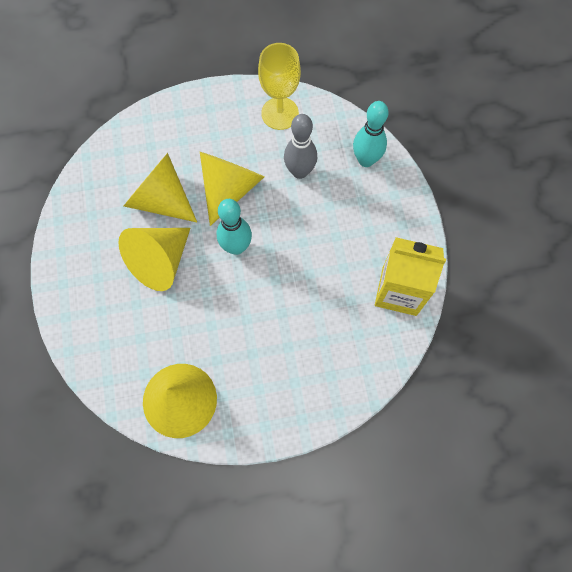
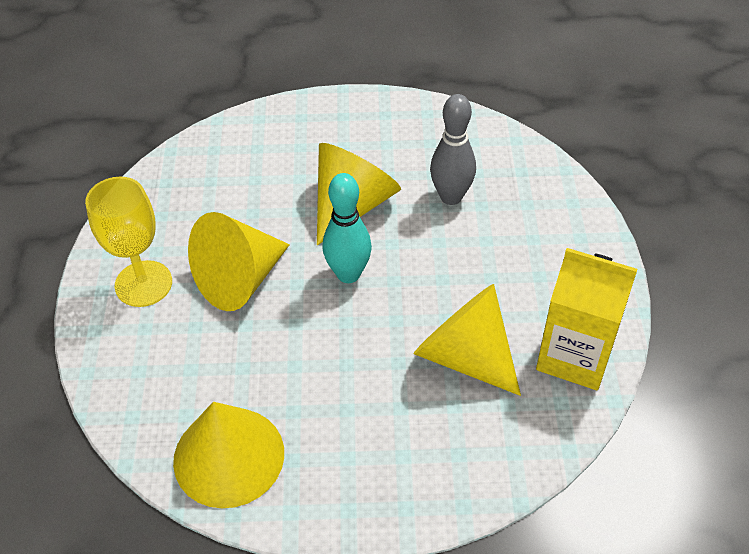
camera: 10 degrees right, 20 degrees down
(160, 199) = (257, 207): yellow cone -> yellow cone (465, 355)
(280, 113) = (434, 130): yellow goblet -> yellow goblet (143, 284)
(366, 160) = (544, 193): turquoise bowling pin -> none

